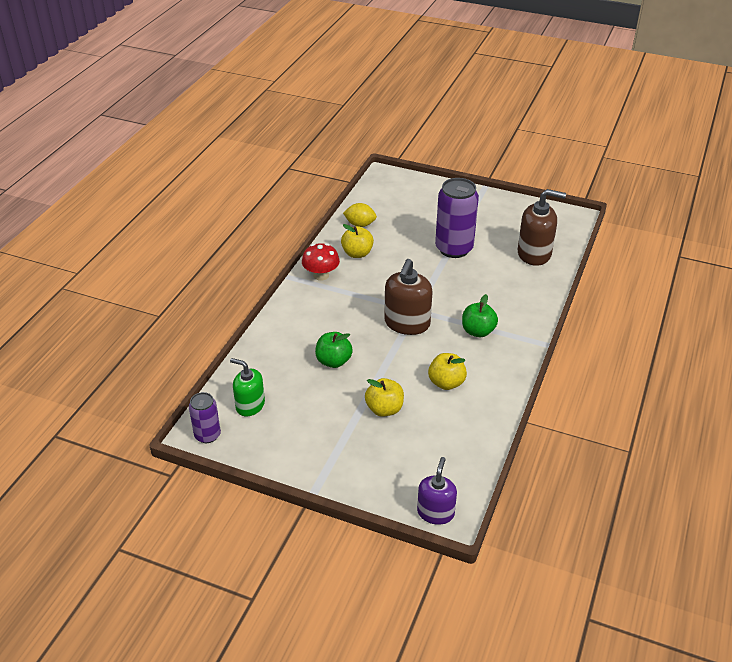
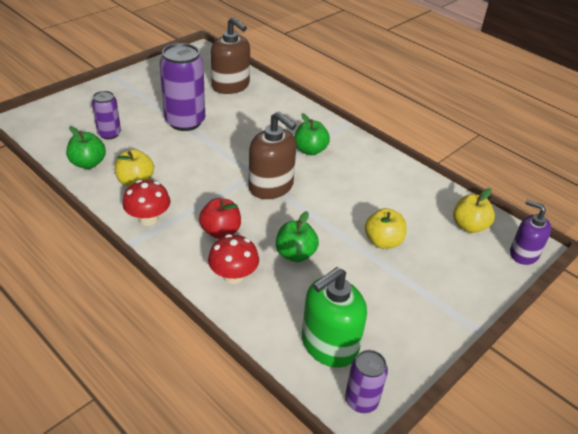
camera: 70 degrees left, 0 degrees up
(250, 405) = (329, 345): green soap dispenser -> green soap dispenser, size x1.52
(289, 336) = (233, 276): none -> red mushroom
(332, 314) = (220, 231): none -> red apple
(360, 224) = (88, 163): yellow lemon -> green apple
(403, 219) = (109, 134): none -> purple can
(446, 383) = (367, 191): yellow apple -> yellow apple (469, 226)
(534, 254) = (231, 86): brown soap dispenser -> brown soap dispenser turned 105 degrees clockwise

